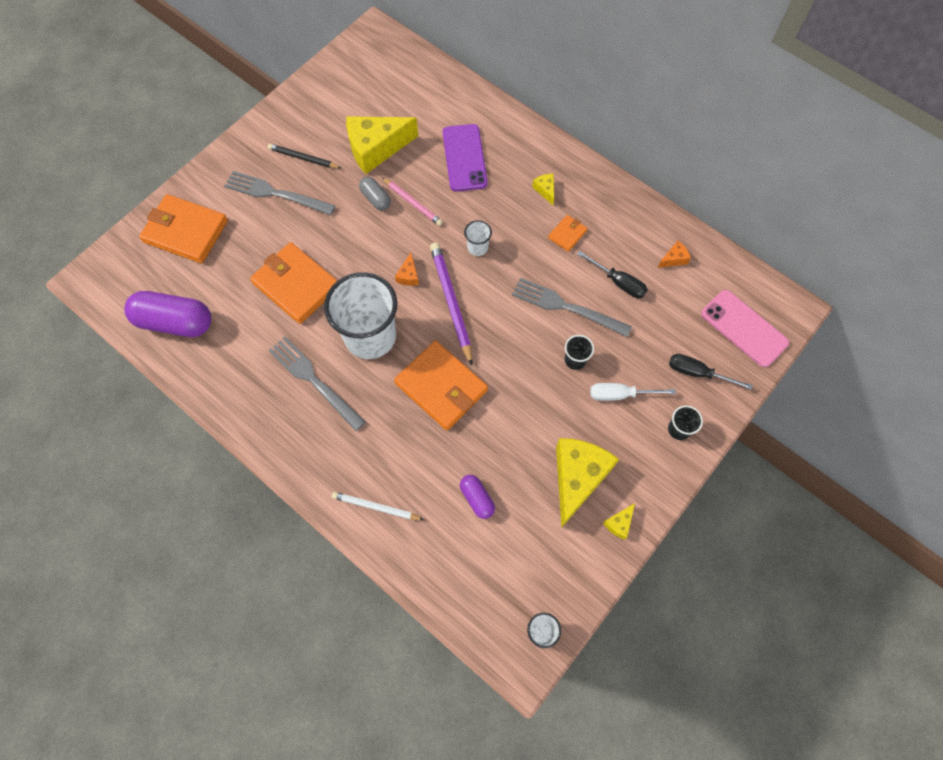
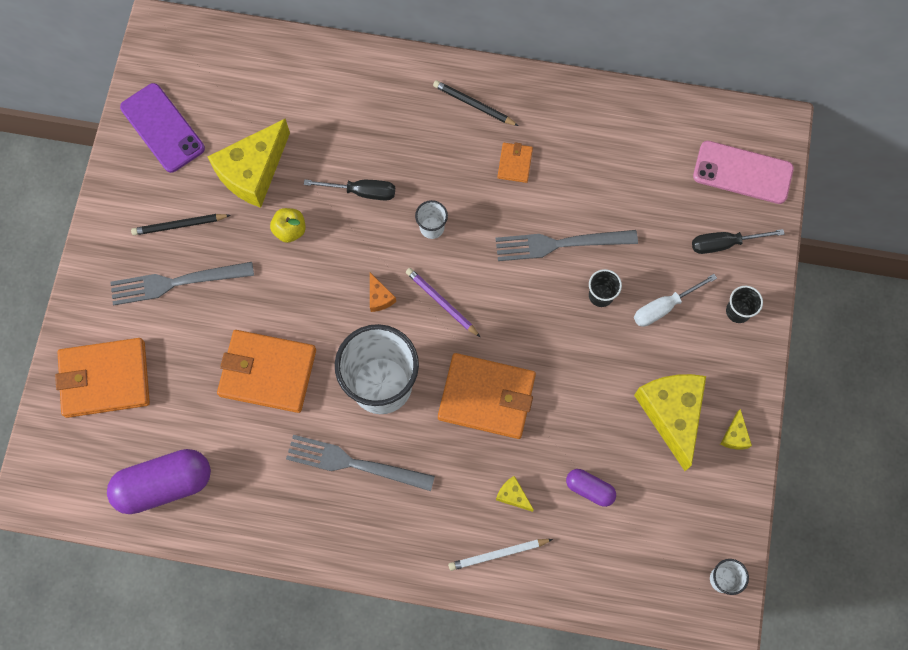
camera: 30 degrees left, 5 degrees up
(375, 198) = (290, 230): grey capsule -> yellow apple
(413, 203) = (333, 214): pink pencil -> none
(451, 302) = (441, 302): purple pencil -> purple pencil, size x0.62
(464, 158) = (356, 132): purple phone -> purple phone (162, 128)
(545, 190) = (463, 125): yellow cheese -> yellow cheese (513, 495)
(562, 180) = (473, 104): none -> black pencil
(618, 282) = (595, 189): black screwdriver -> black screwdriver (362, 192)
(674, 259) = (636, 134): orange cheese -> none

